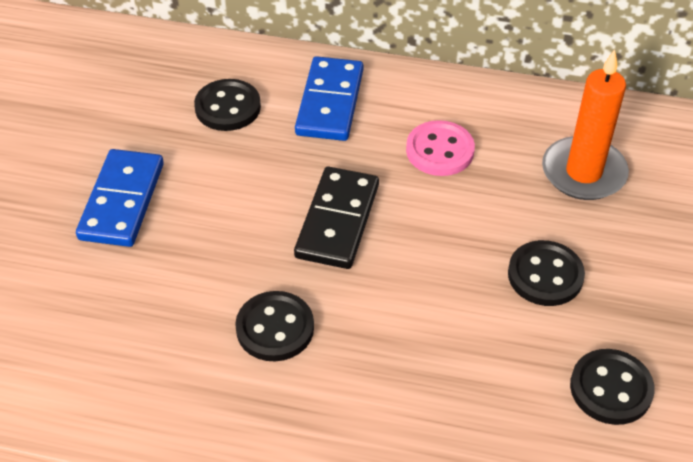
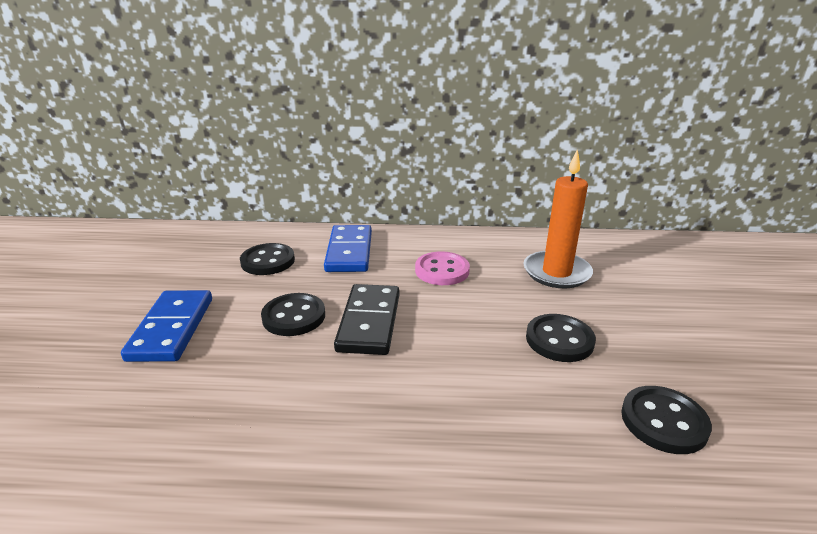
camera: 10 degrees left, 20 degrees down
(275, 328) = (322, 412): black button -> black button (294, 316)

